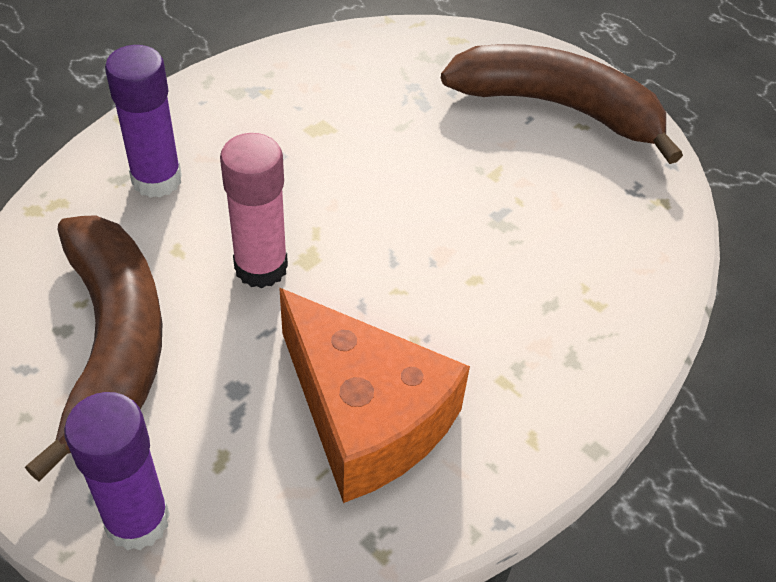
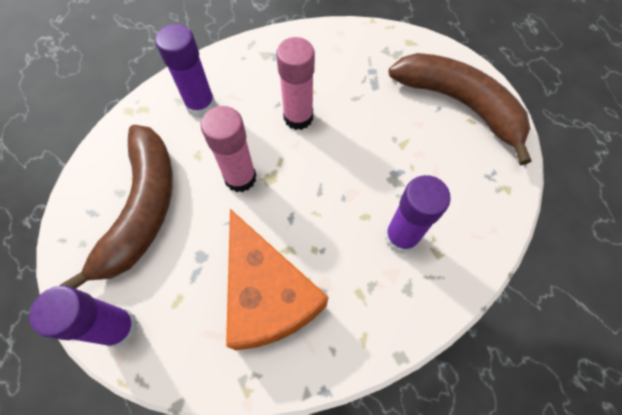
camera: 20 degrees right, 15 degrees up
(322, 167) = (298, 117): none -> pink glue stick
(537, 294) = (401, 237): none -> purple glue stick

